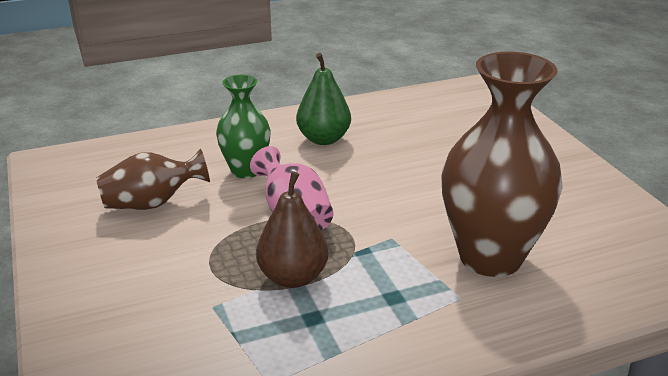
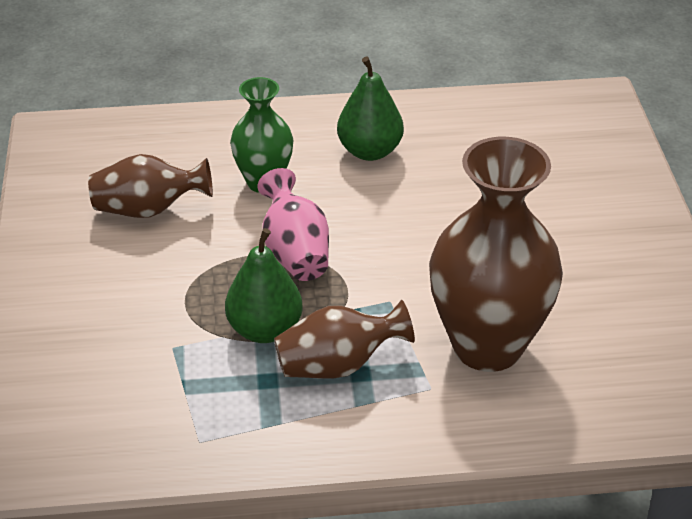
camera: 15 degrees right, 10 degrees up
(293, 277) = (265, 330): brown pear -> green pear
(371, 294) = (338, 365): none -> brown vase

